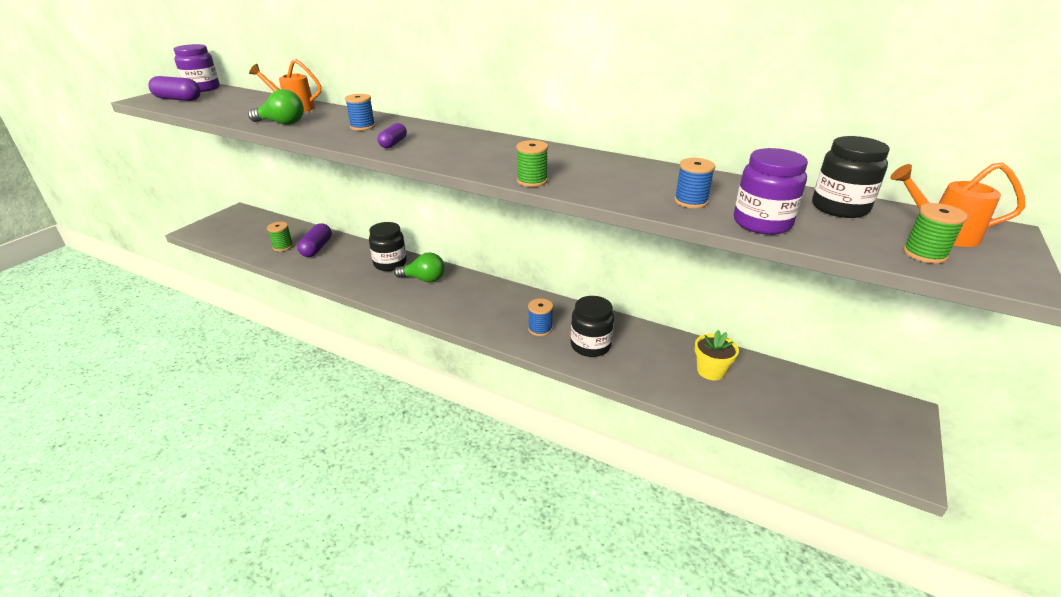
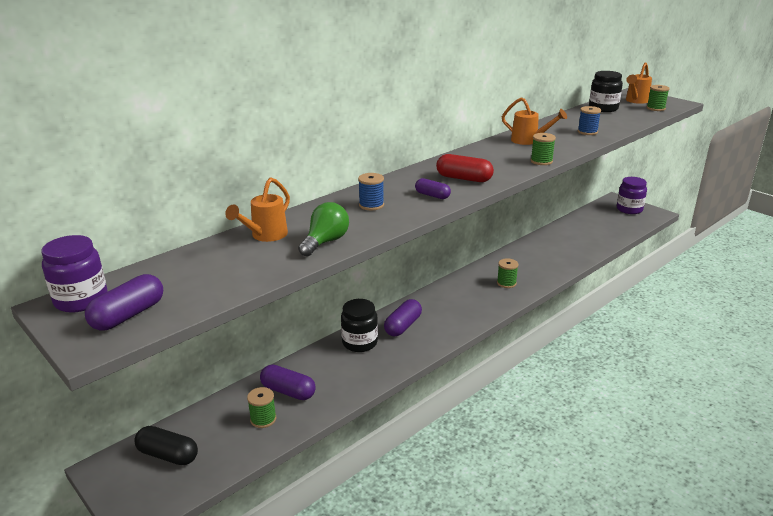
camera: 70 degrees left, 5 degrees down
(247, 225) = (168, 455): none -> black capsule
(424, 279) = (403, 326): green light bulb -> purple capsule
(447, 151) = (464, 178): none -> red capsule
(540, 329) = (506, 283): blue spool -> green spool
(590, 345) = (534, 268): black jar -> none
(606, 170) = (529, 141): none -> orange watering can
(711, 371) = (572, 236): yellow flower pot -> none
(762, 223) = (619, 125): purple jar -> purple jar (629, 209)

